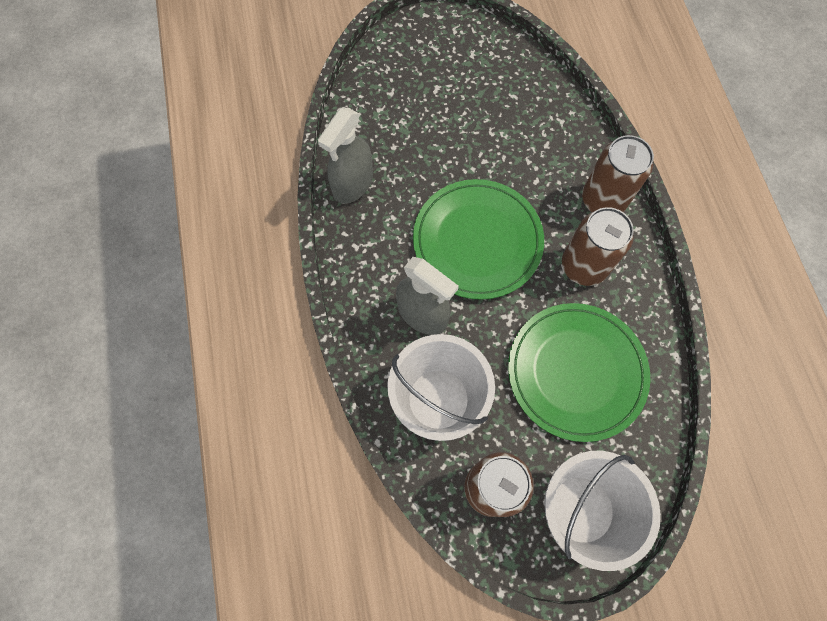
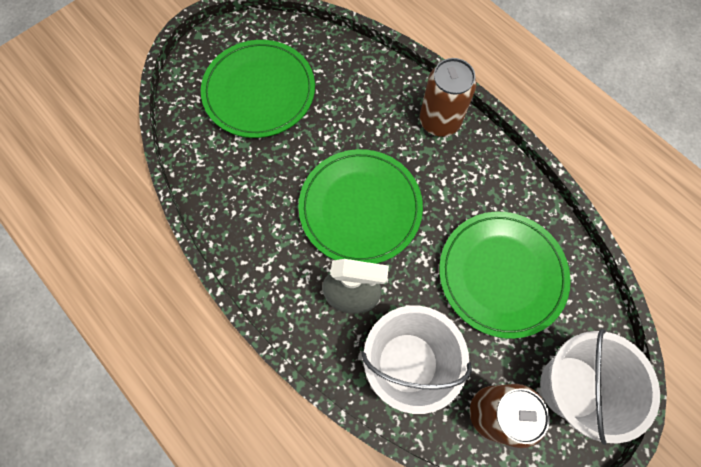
camera: 30 degrees left, 0 degrees up
(352, 184) = (225, 214): grey spray bottle -> none
(446, 89) = (259, 91): none -> green plate
(584, 266) = (456, 183): brown can -> none

